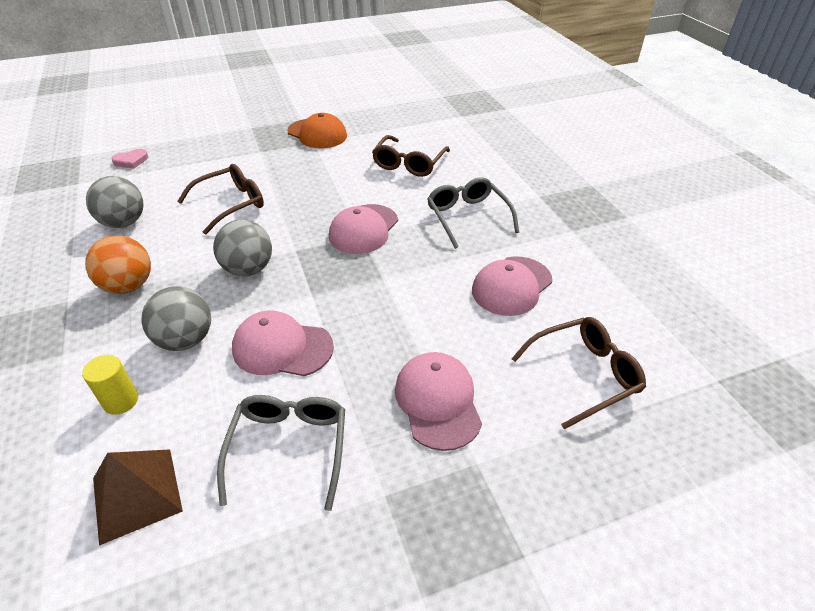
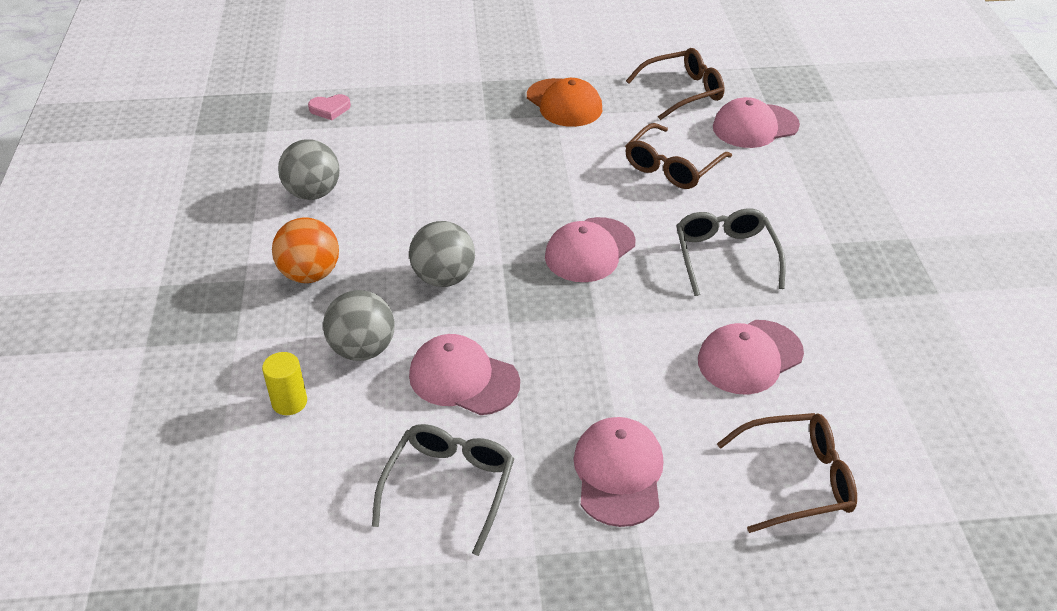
camera: 15 degrees right, 0 degrees up
(137, 494) = (295, 497): brown pyramid -> none
(230, 204) = (438, 189): brown glasses -> brown glasses (682, 92)
(459, 130) = (755, 126): none -> pink cap

